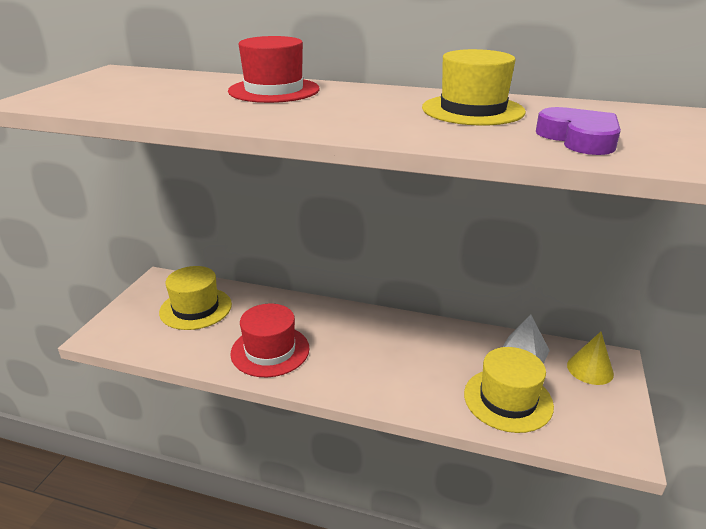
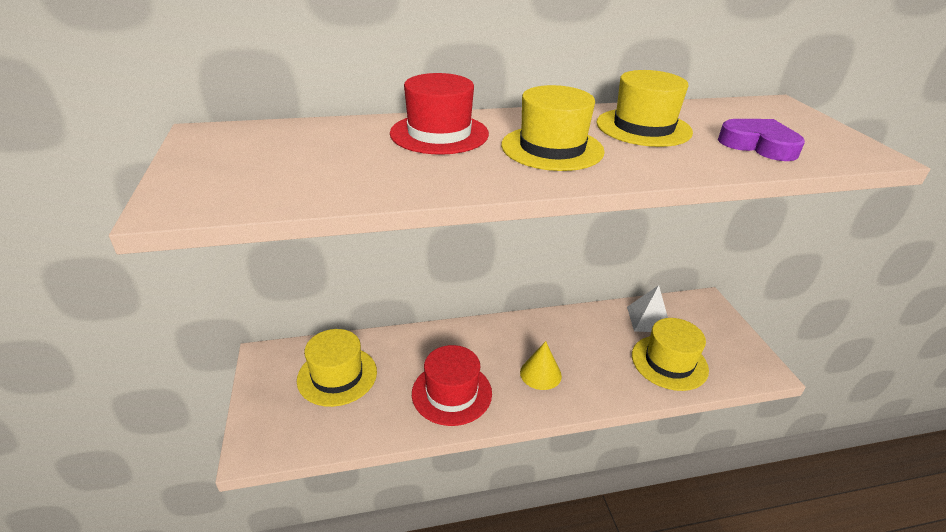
camera: 30 degrees left, 5 degrees up
(350, 110) = (552, 148): none -> yellow hat
(590, 369) = (699, 314): yellow cone -> yellow cone (540, 374)

